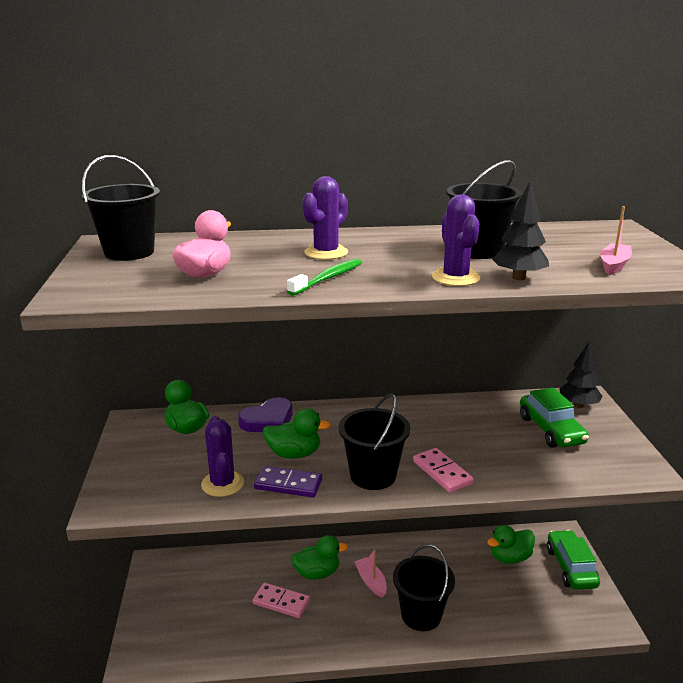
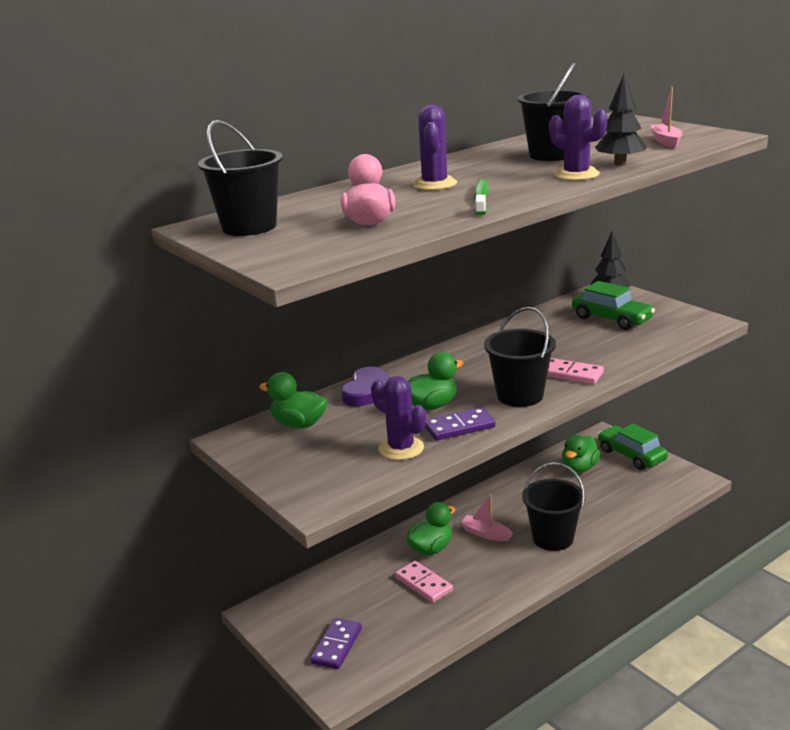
camera: 30 degrees left, 0 degrees up
(172, 621) = (336, 646): none -> purple domino
(281, 602) = (423, 584): pink domino -> pink domino turned 60 degrees clockwise

